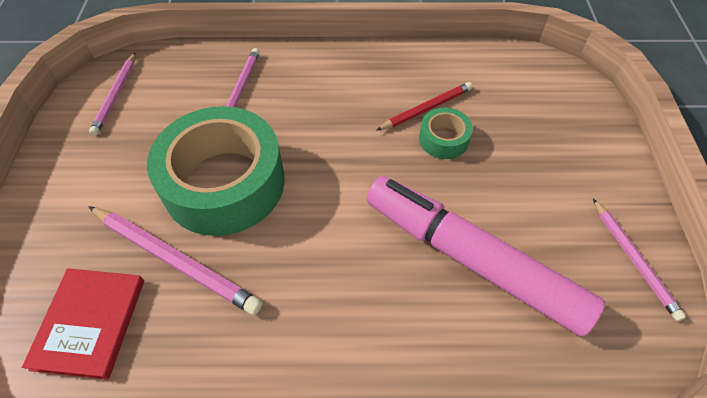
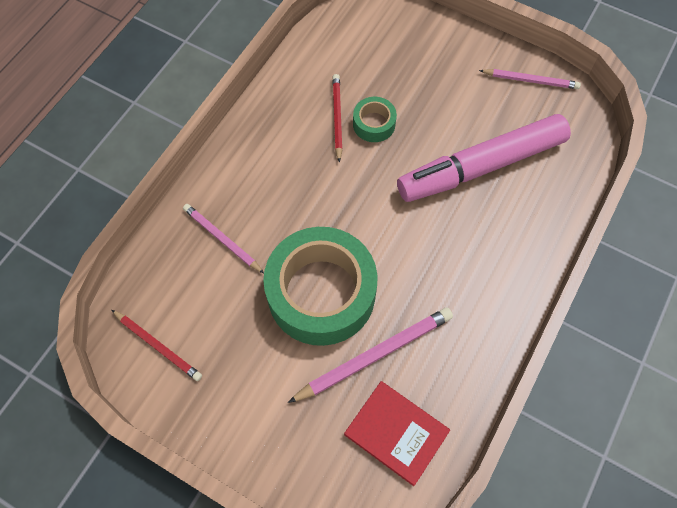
camera: 60 degrees left, 10 degrees up
(116, 95) = (158, 346): pink pencil -> red pencil

